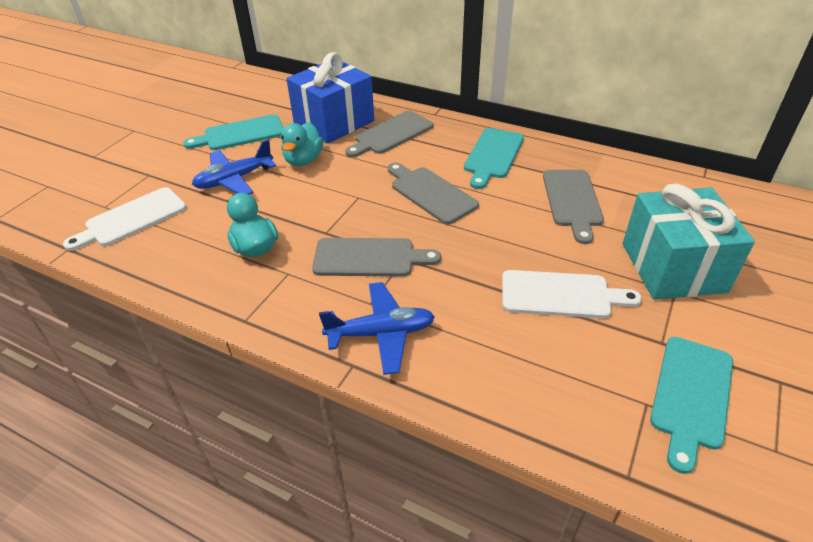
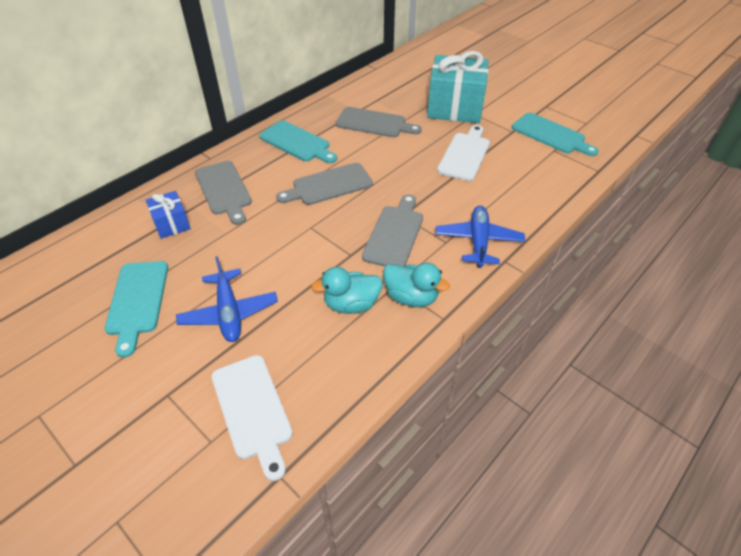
camera: 75 degrees left, 5 degrees up
(303, 160) = (228, 255): turquoise duck -> turquoise duck (411, 297)
(334, 122) = (171, 224): blue gift -> blue gift, size x0.50

